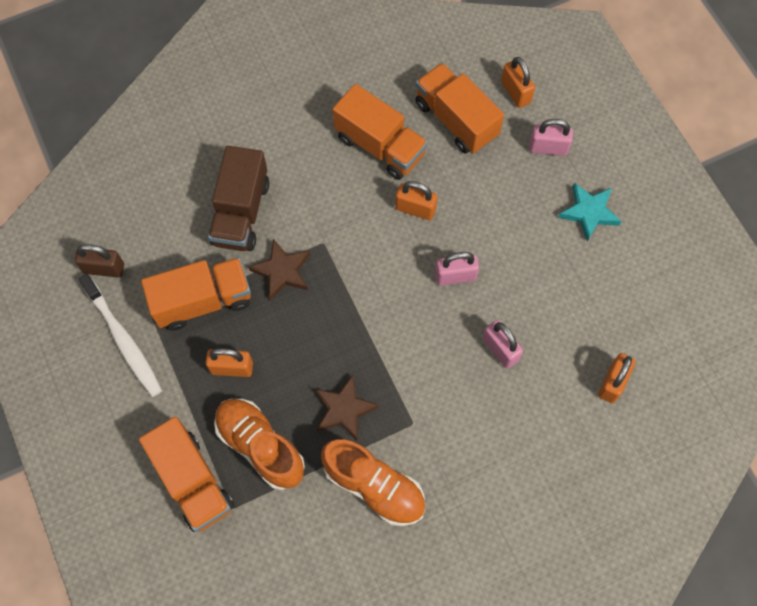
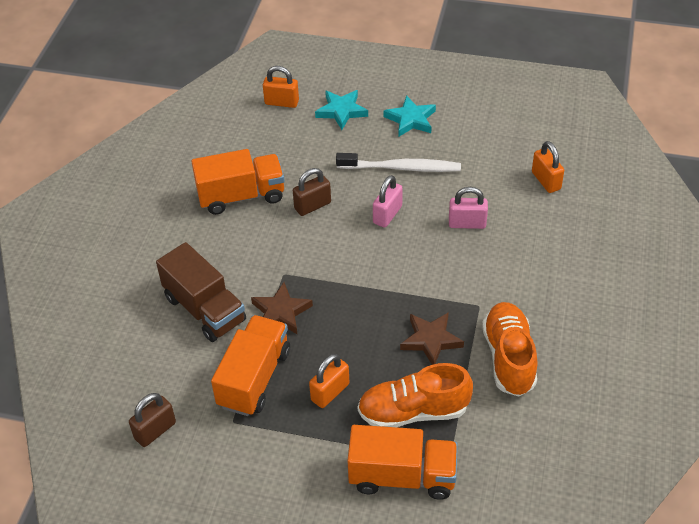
camera: 50 degrees left, 20 degrees down
(123, 339) = (232, 454): white toothbrush -> white toothbrush (401, 168)
(374, 486) = (509, 358): orange shoe -> orange shoe turned 75 degrees counterclockwise
(415, 209) = (312, 206): orange padlock -> brown padlock
(456, 120) = (267, 144): orange truck -> none
(548, 148) = (341, 111): pink padlock -> turquoise star

